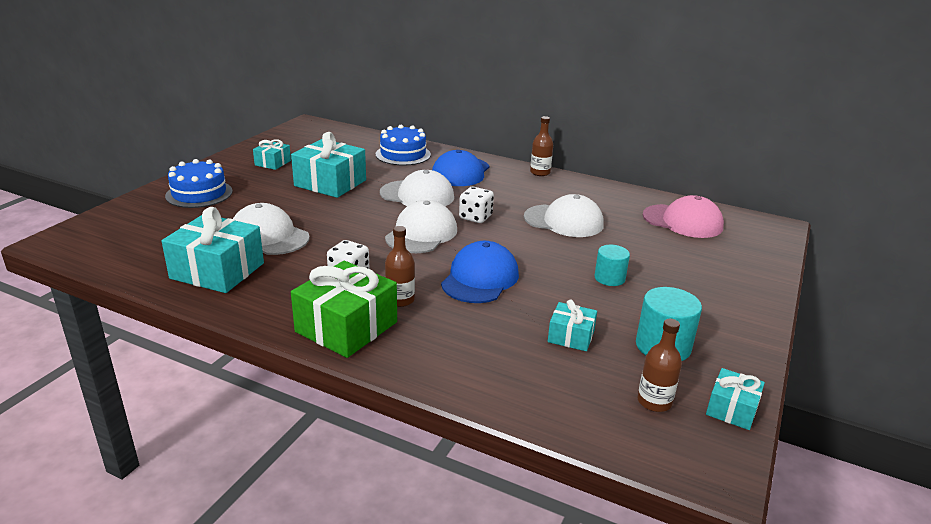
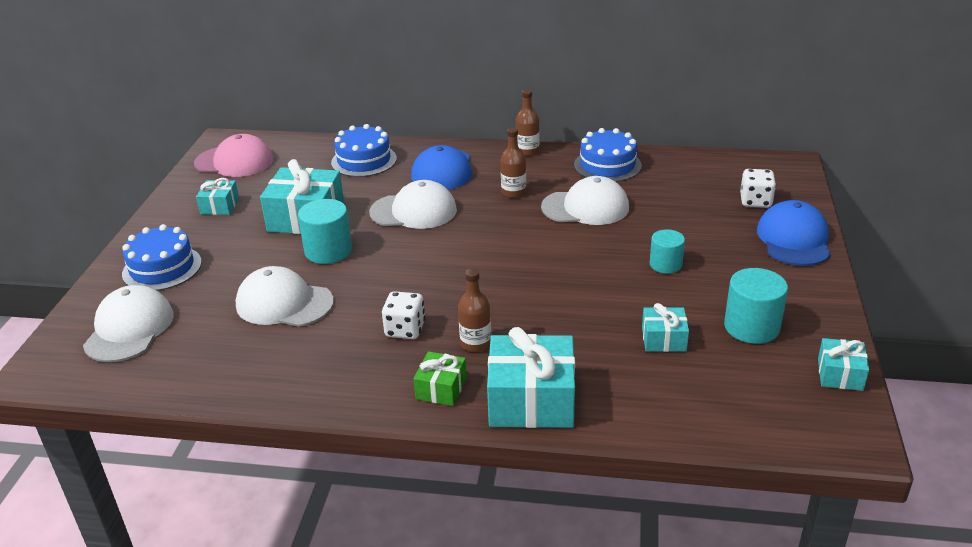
camera: 15 degrees left, 5 degrees up
(217, 271) = (257, 360): turquoise gift -> turquoise gift (531, 400)
(330, 208) = (328, 251): none -> turquoise cylinder
(346, 327) = (441, 388): green gift -> green gift, size x0.53
(421, 233) = (448, 259): white cap -> white cap (129, 329)
(475, 217) = (493, 225): white dice -> white dice (755, 201)
(480, 278) = (541, 297): blue cap -> blue cap (794, 239)
(603, 195) = (607, 165): none -> blue cake
(654, 402) = (772, 386): brown bottle -> brown bottle (513, 192)
(682, 221) = (701, 180): pink cap -> pink cap (234, 161)

